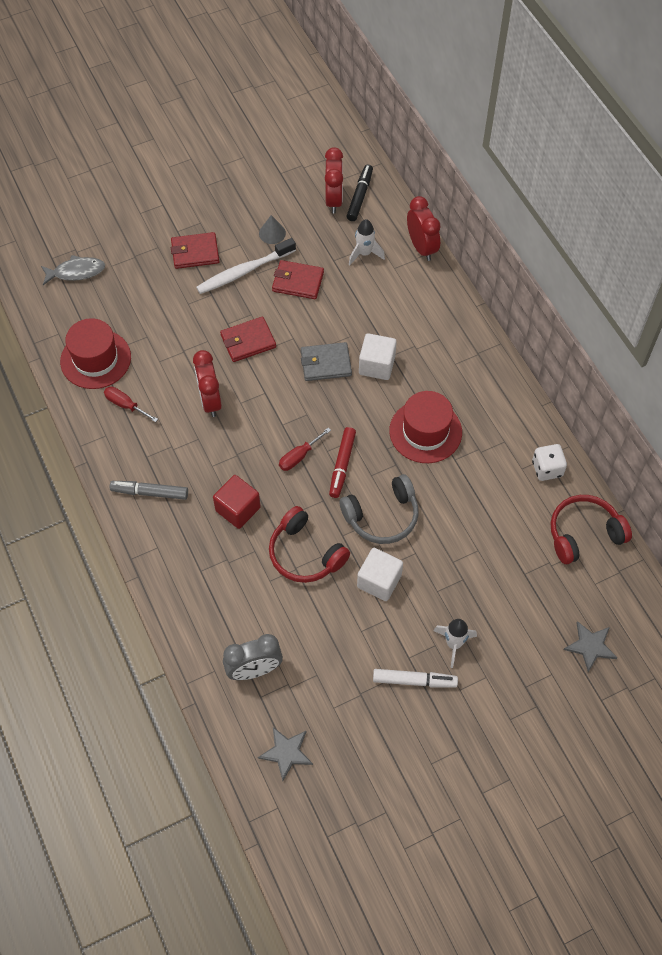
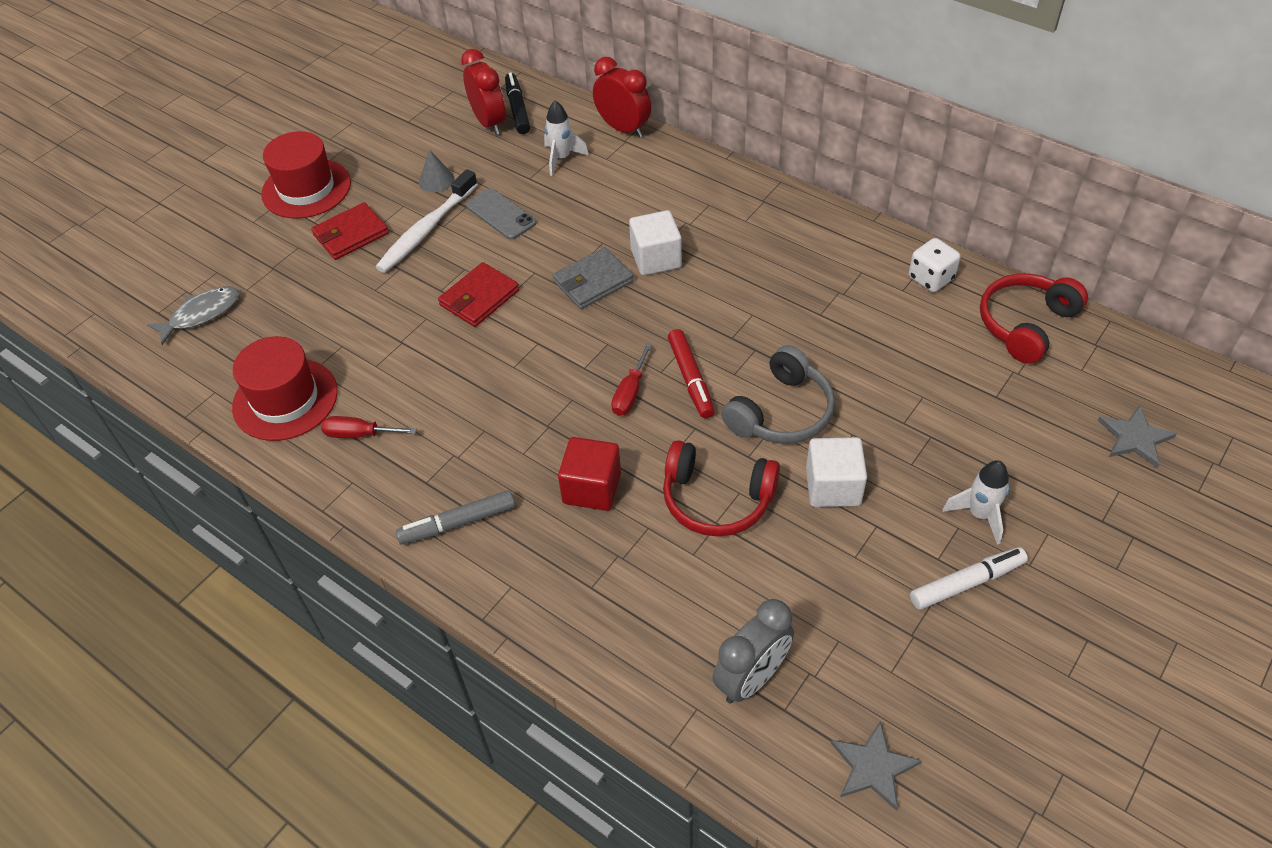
camera: 25 degrees left, 10 degrees down
(210, 400) = (472, 381): red clock -> none
(298, 281) = (500, 214): red wallet -> grey phone
(425, 431) = (764, 300): red hat -> red hat (306, 188)

